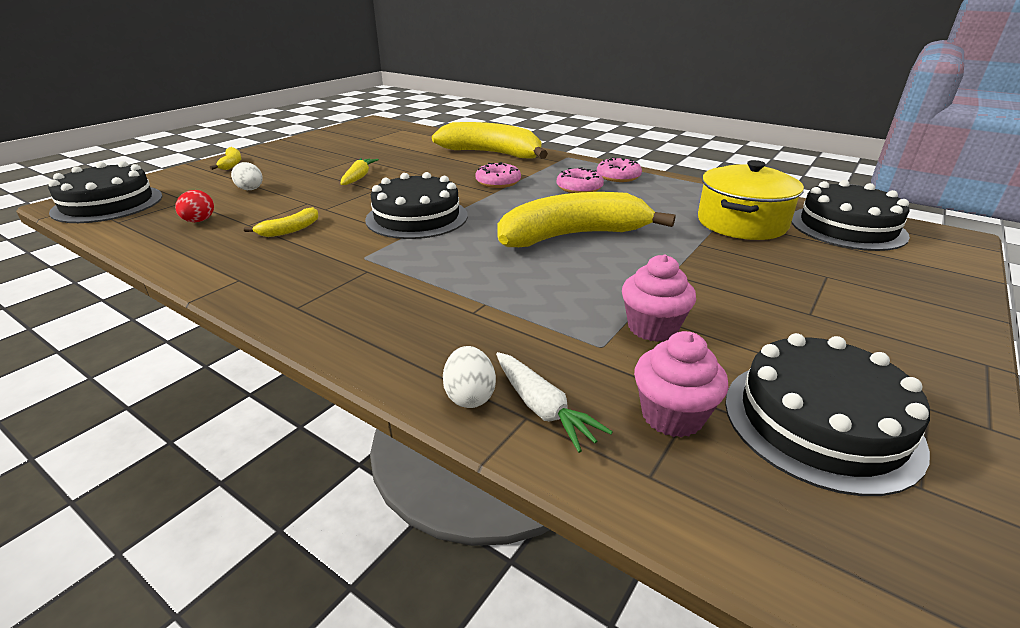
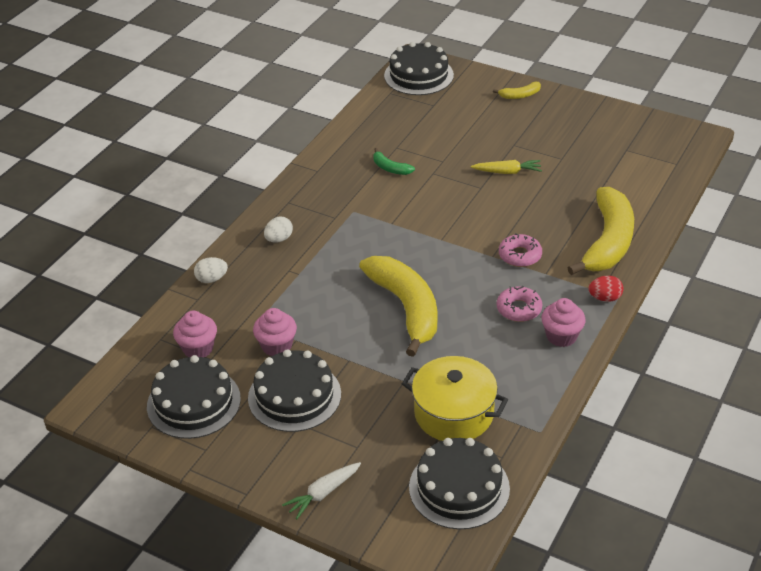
camera: 85 degrees right, 10 degrees up
(199, 221) = (397, 125): red egg -> red egg (605, 298)
(251, 190) = (462, 126): white egg -> white egg (279, 239)
(290, 230) = (390, 168): yellow banana -> green banana
(417, 217) = (425, 222): black cake -> black cake (294, 396)
(542, 408) = (203, 304): white carrot -> white carrot (323, 493)
(618, 176) = (561, 336): pink donut -> pink cupcake

